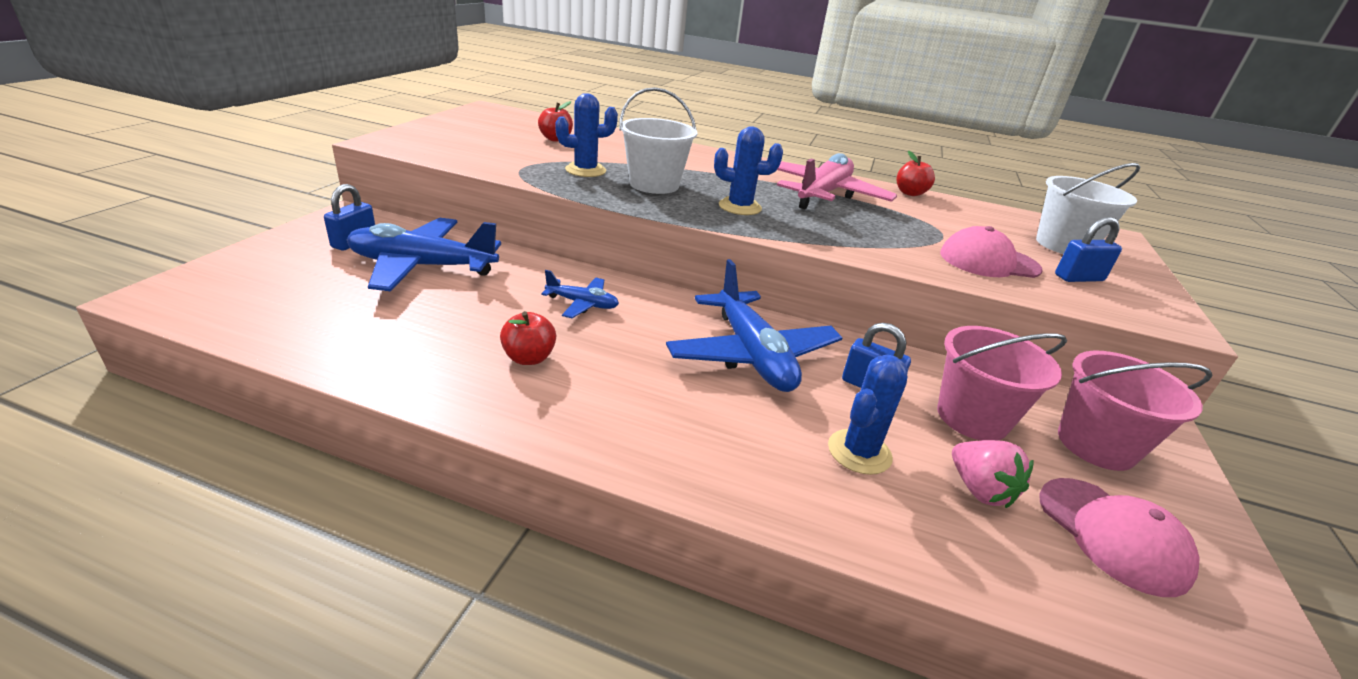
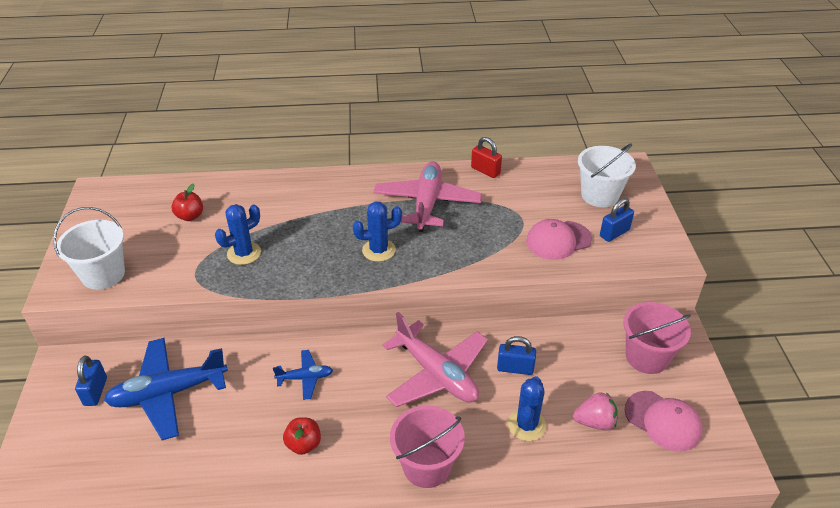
camera: 20 degrees left, 10 degrees up
(654, 184) = (304, 249): white bucket -> white bucket (103, 274)
(752, 355) = (436, 374): blue plane -> pink plane
(910, 193) = (485, 171): red apple -> red padlock
(972, 417) = (578, 367): pink bucket -> pink bucket (426, 466)
(979, 490) = (594, 422): pink strawberry -> pink strawberry turned 45 degrees counterclockwise

